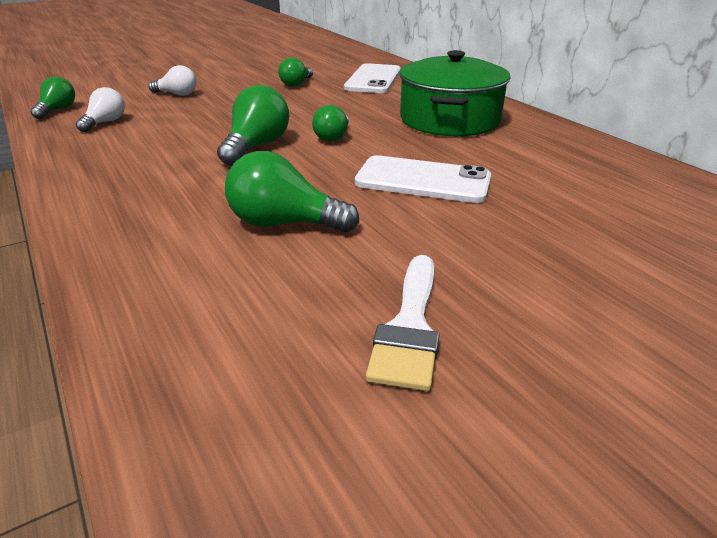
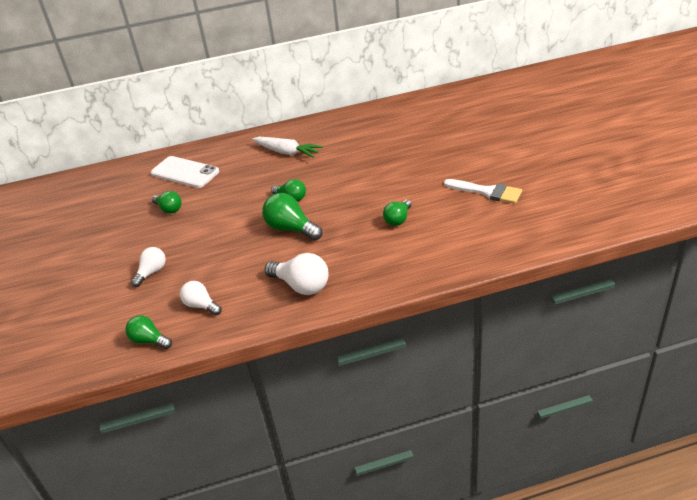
camera: 70 degrees left, 5 degrees up
(119, 169) = (301, 286): none -> white light bulb
(284, 223) = (398, 219): green light bulb -> green light bulb, size x0.64
(423, 180) = (367, 173): white phone -> none
(450, 120) = (287, 152): green pot -> white carrot

